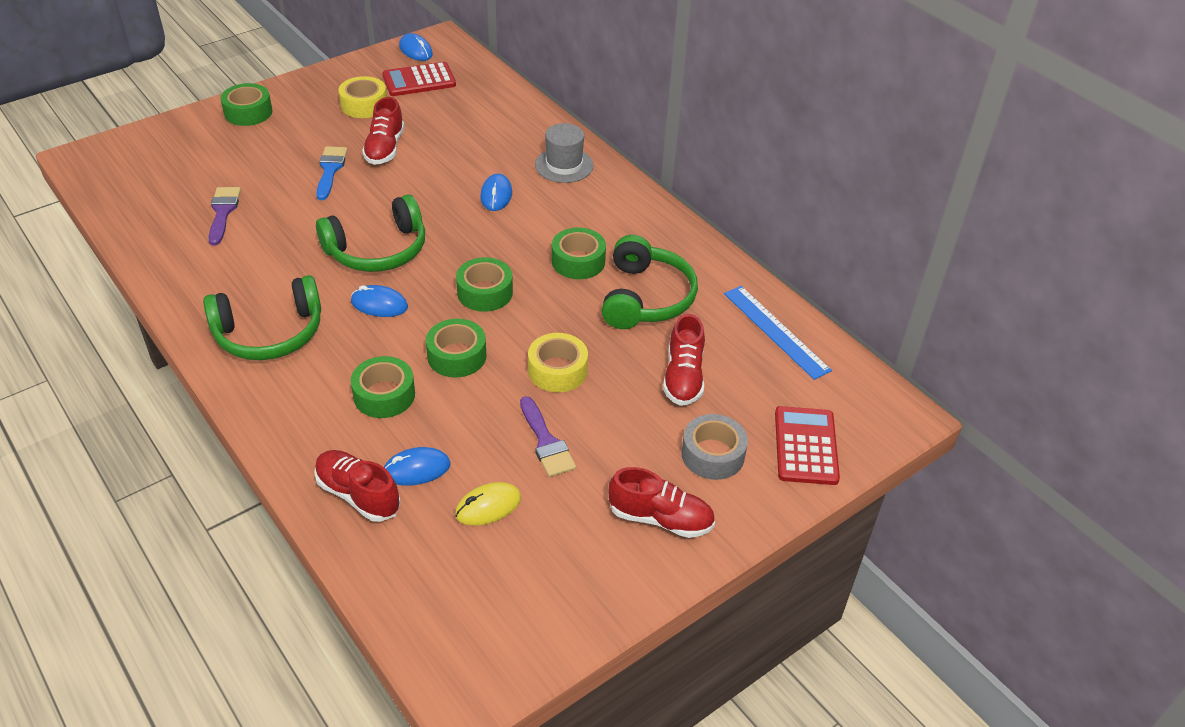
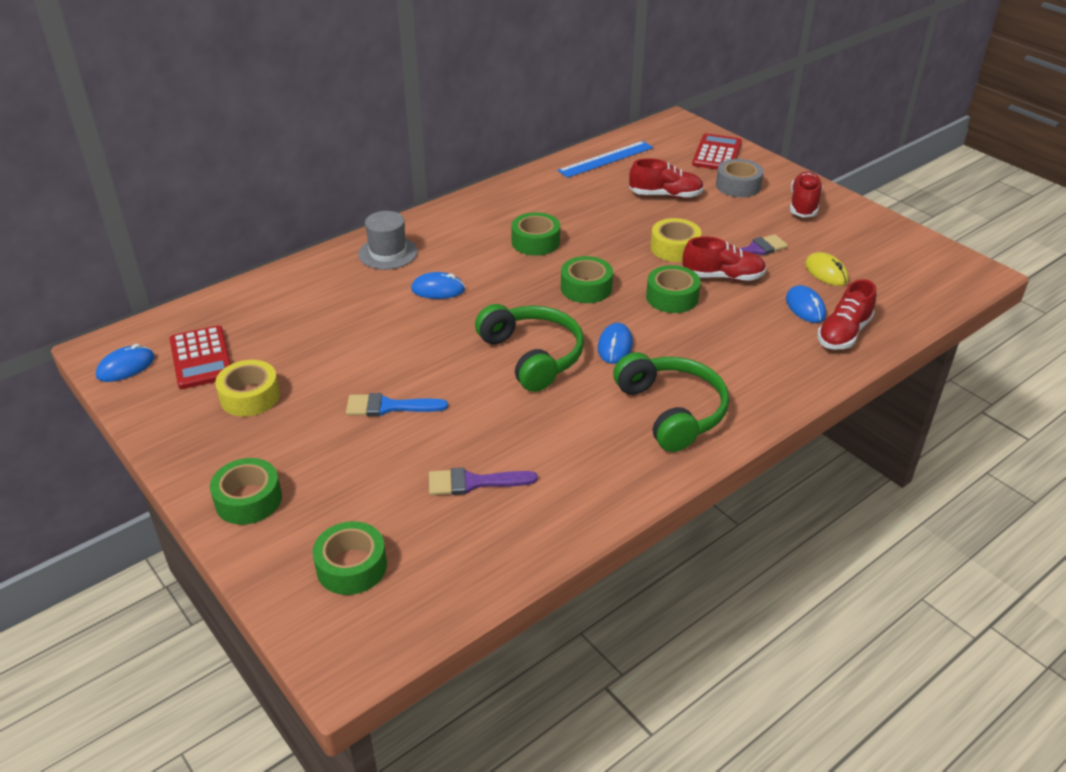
camera: 90 degrees left, 5 degrees down
(384, 395) = (731, 331): green tape -> green tape (351, 566)
(385, 148) = (348, 370): red shoe -> red shoe (722, 277)
(646, 298) = (578, 210): green headphones -> none
(806, 446) = (717, 154): red calculator -> red calculator turned 105 degrees clockwise

